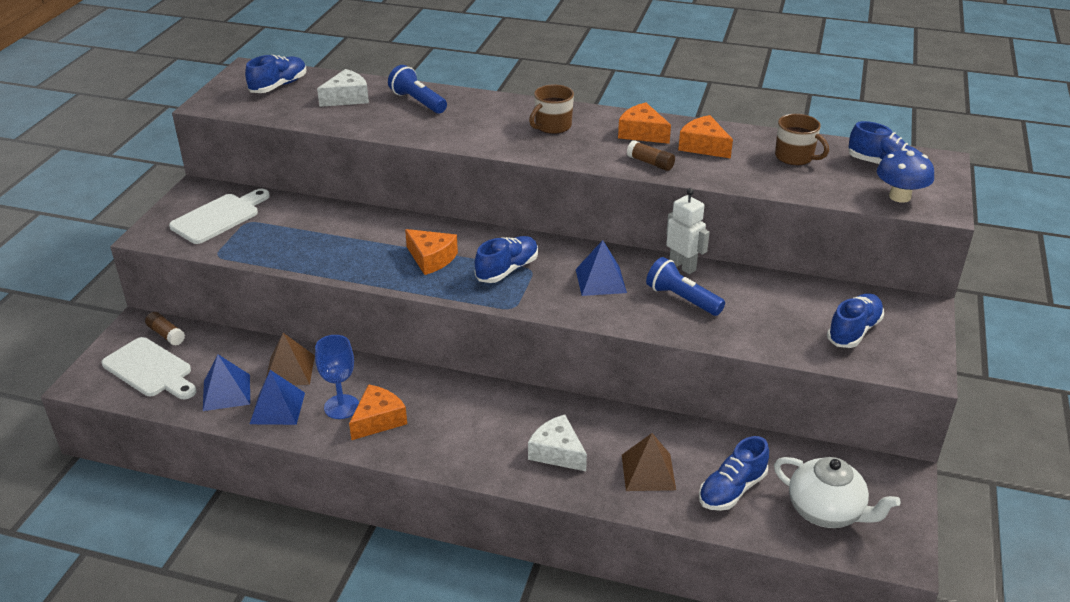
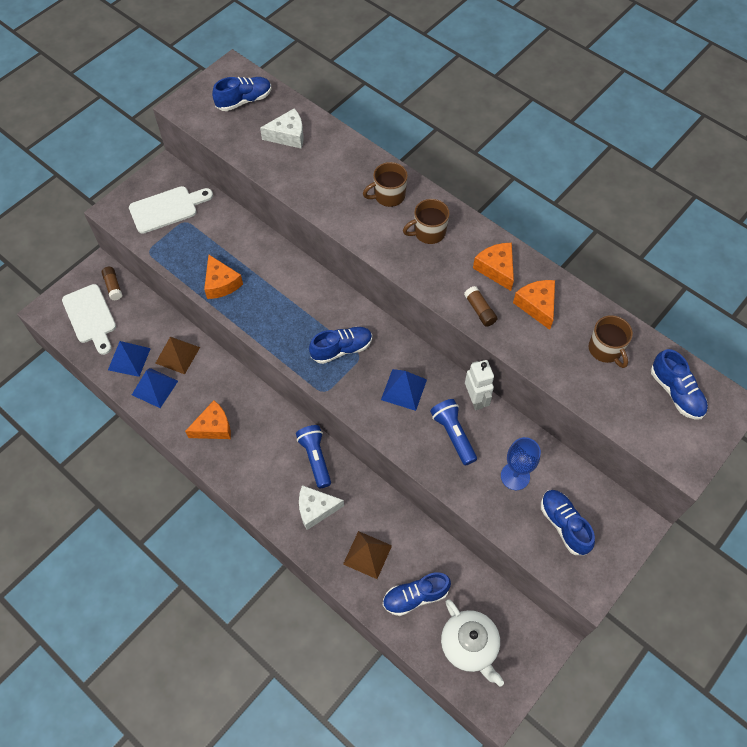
camera: 25 degrees right, 25 degrees up
(341, 407) = (195, 404): blue goblet -> blue goblet (515, 476)
(418, 102) = (339, 160): blue flashlight -> blue flashlight (315, 458)
(431, 259) = (293, 314): orange cheese -> orange cheese (221, 283)
(489, 113) = (388, 196): none -> brown mug
(557, 452) = (316, 509): white cheese -> white cheese turned 75 degrees counterclockwise
(853, 331) = (564, 525): blue shoe -> blue shoe turned 90 degrees counterclockwise
(899, 196) = (661, 435): blue mushroom -> none

